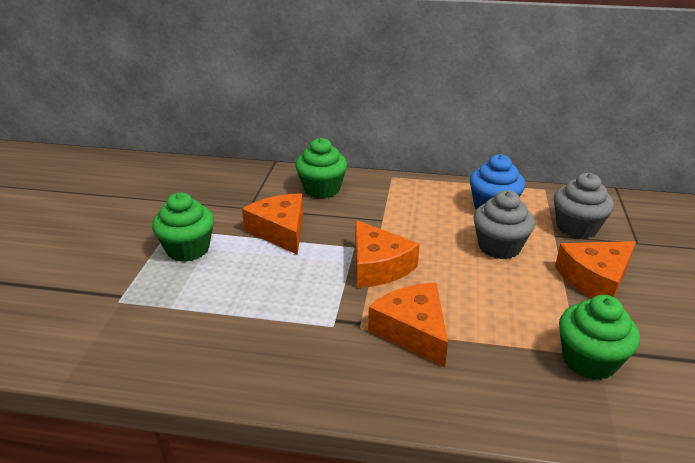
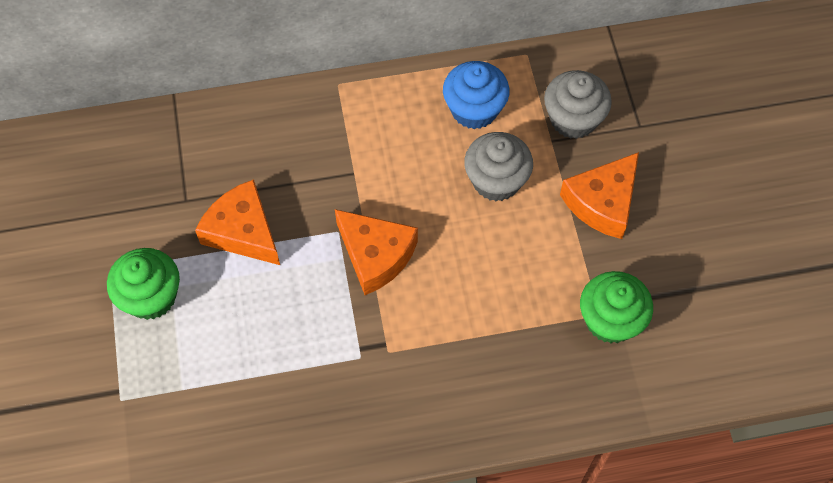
camera: 20 degrees left, 30 degrees up
(322, 189) = (259, 136): green cupcake -> none
(413, 331) = (441, 338): orange cheese -> none

